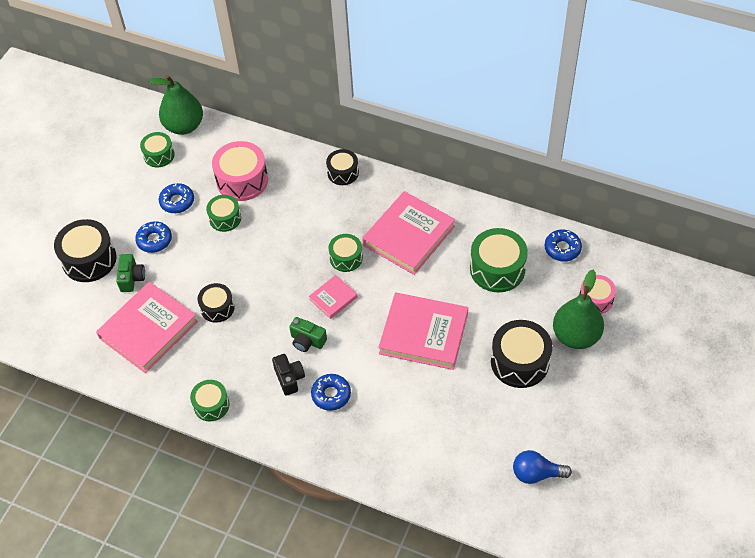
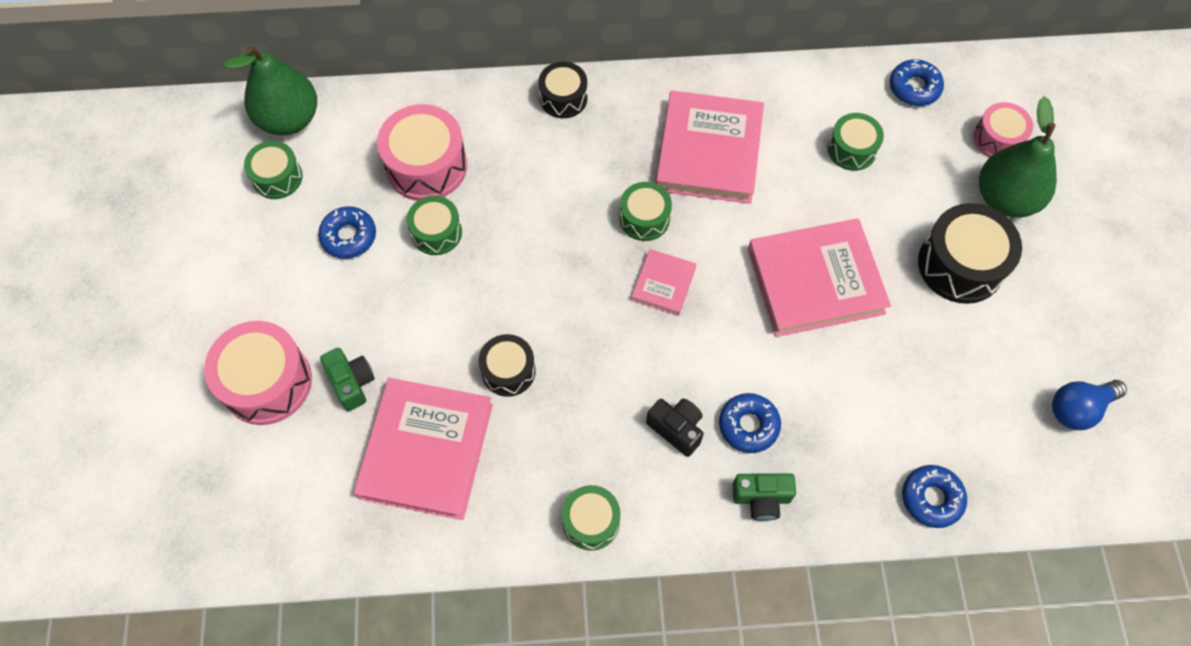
camera: 30 degrees left, 10 degrees up
(89, 259) = (267, 382): black drum -> pink drum
(154, 240) = (350, 309): blue donut -> blue donut (931, 498)
(307, 341) = (666, 362): green camera -> green camera (761, 498)
(497, 269) = (852, 149): green drum -> green drum, size x0.61

